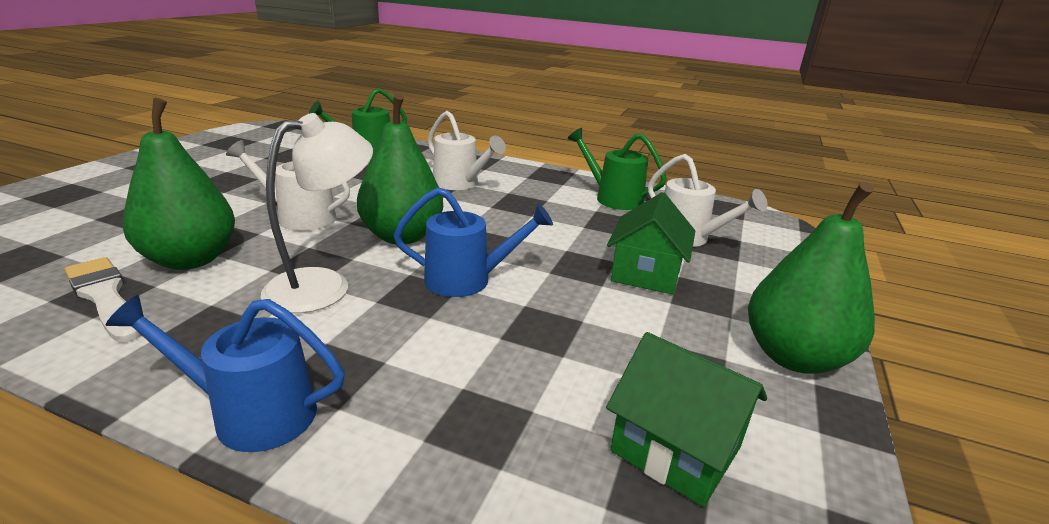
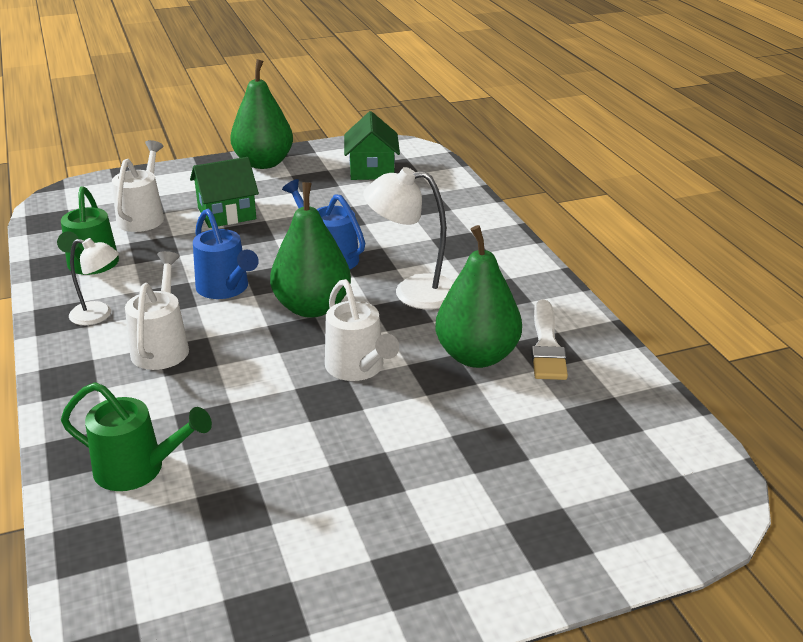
camera: 130 degrees left, 5 degrees up
(251, 413) = (506, 245): blue watering can -> blue watering can (226, 289)
(533, 182) = (99, 315): none -> white lamp

